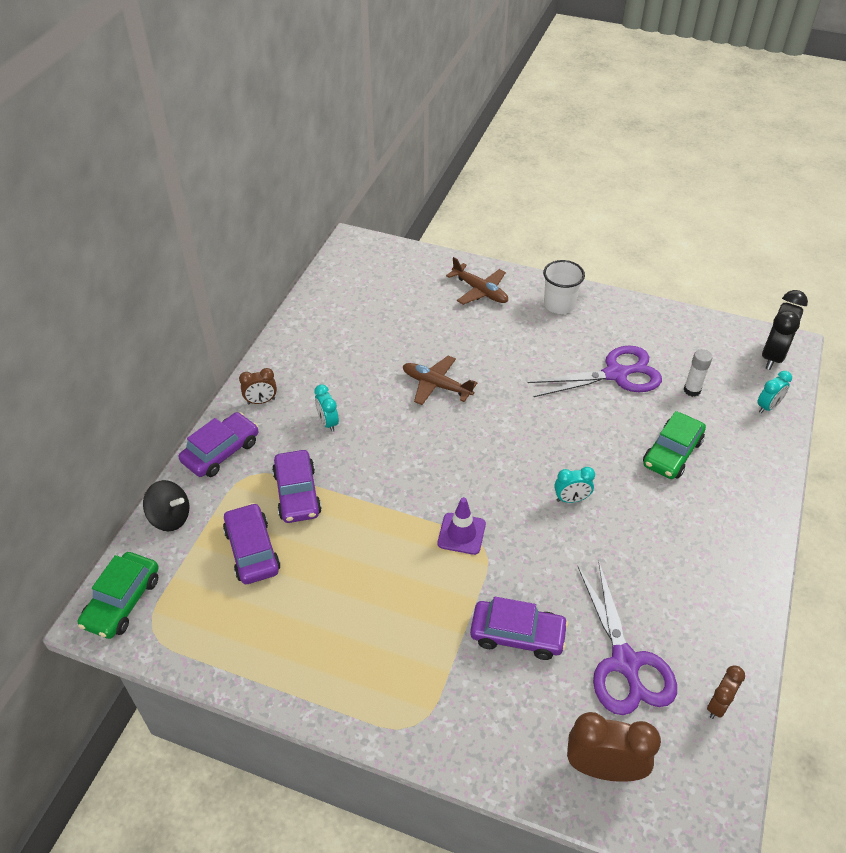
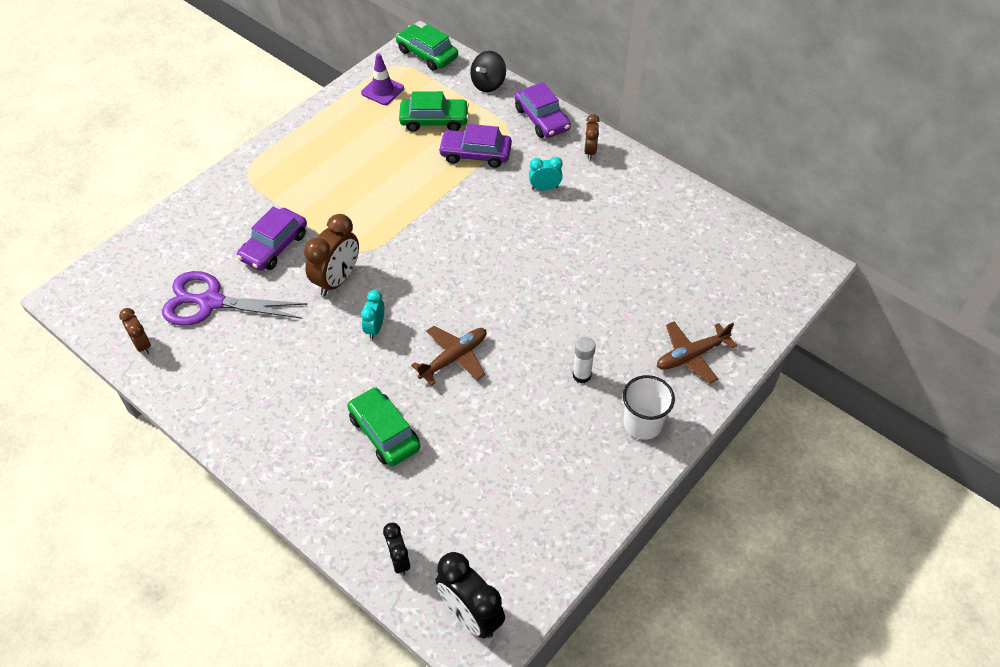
camera: 110 degrees right, 5 degrees up
(252, 550) = (434, 120): purple car -> green car
(436, 385) = (558, 274): brown plane -> brown plane (453, 358)
(461, 534) = (381, 242): purple traffic cone -> purple traffic cone (382, 90)
(603, 768) = (150, 258): brown clock -> brown clock (337, 280)
(615, 374) = (511, 431): purple scissors -> none
(692, 390) = (456, 495): white glue stick -> white glue stick (581, 375)
(768, 407) = (398, 560): turquoise clock -> black clock

